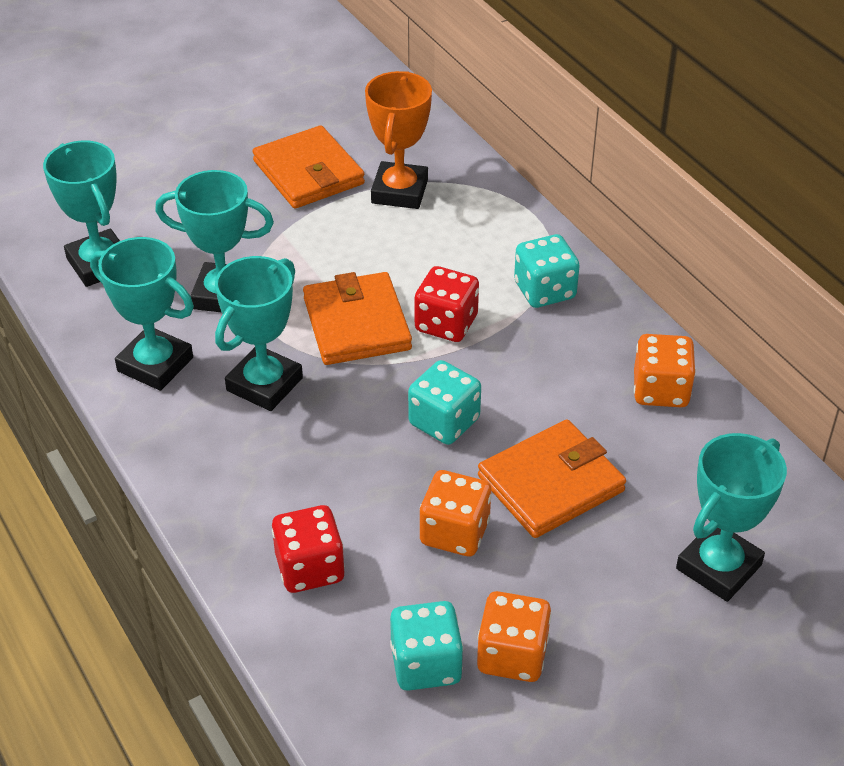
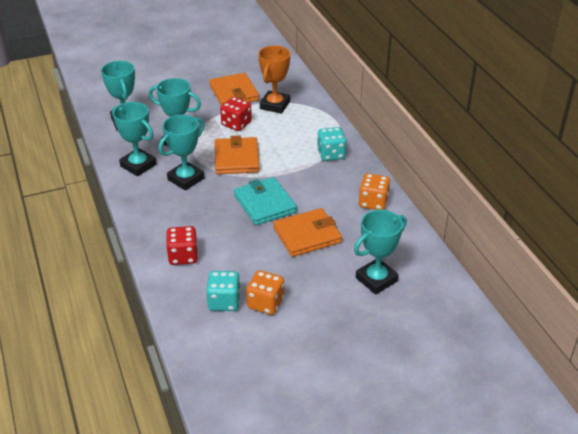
camera: 10 degrees right, 5 degrees down
(444, 422) = (265, 204): turquoise dice -> turquoise wallet
(446, 324) = (279, 163): red dice -> red dice (236, 124)
(454, 532) = (255, 250): orange dice -> none

